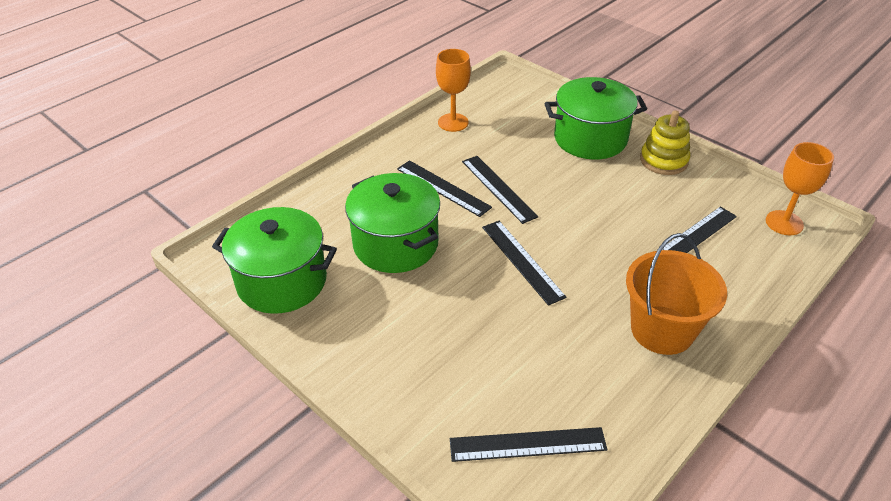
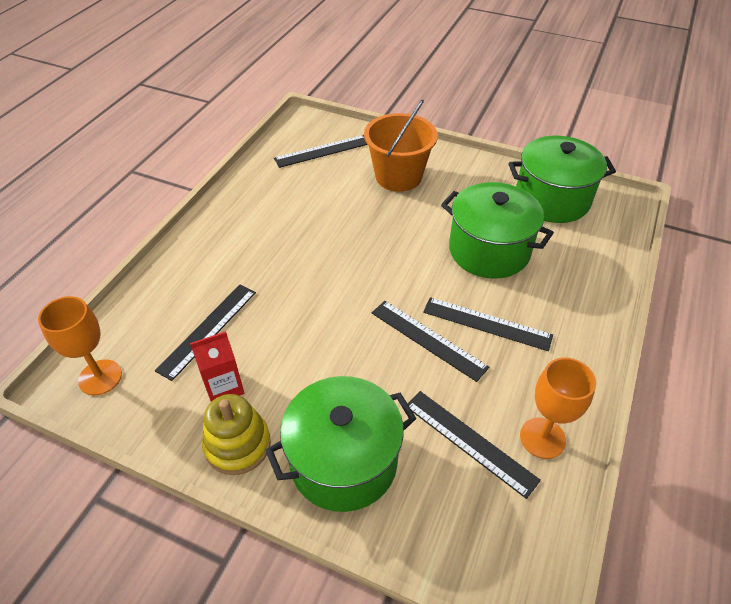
camera: 160 degrees right, 5 degrees up
(522, 261) = (370, 263): black ruler -> black ruler (469, 442)
(662, 330) = (239, 234): orange bucket -> orange bucket (398, 176)
(675, 194) = (224, 387): none -> red carton

